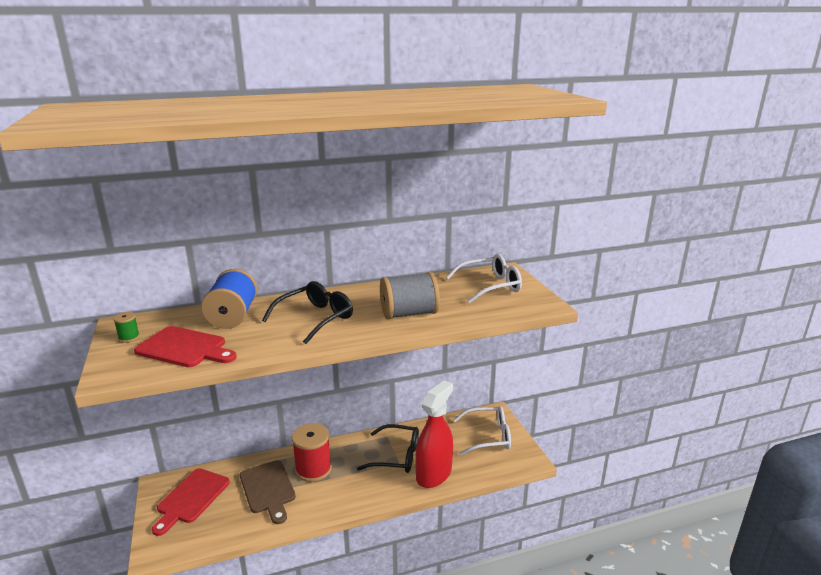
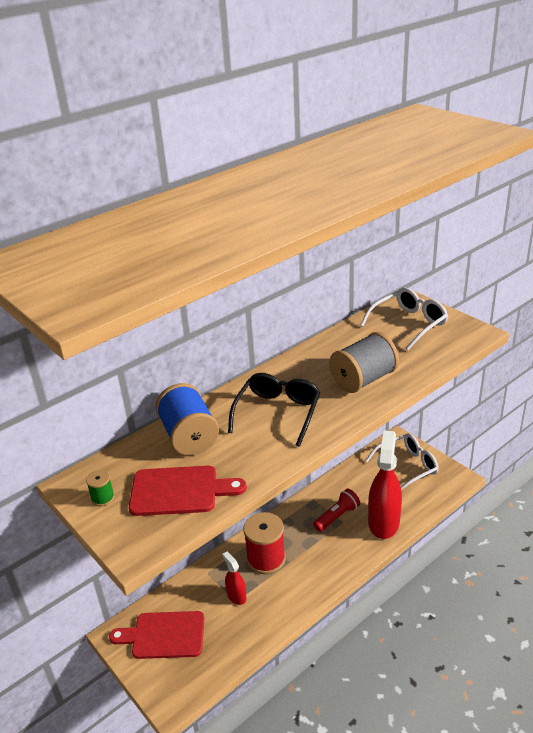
camera: 20 degrees left, 10 degrees up
(191, 498) = (164, 635): red cutting board -> red cutting board turned 90 degrees clockwise
(268, 489) = (236, 596): brown cutting board -> red spray bottle
(396, 456) = (337, 516): black glasses -> red flashlight

